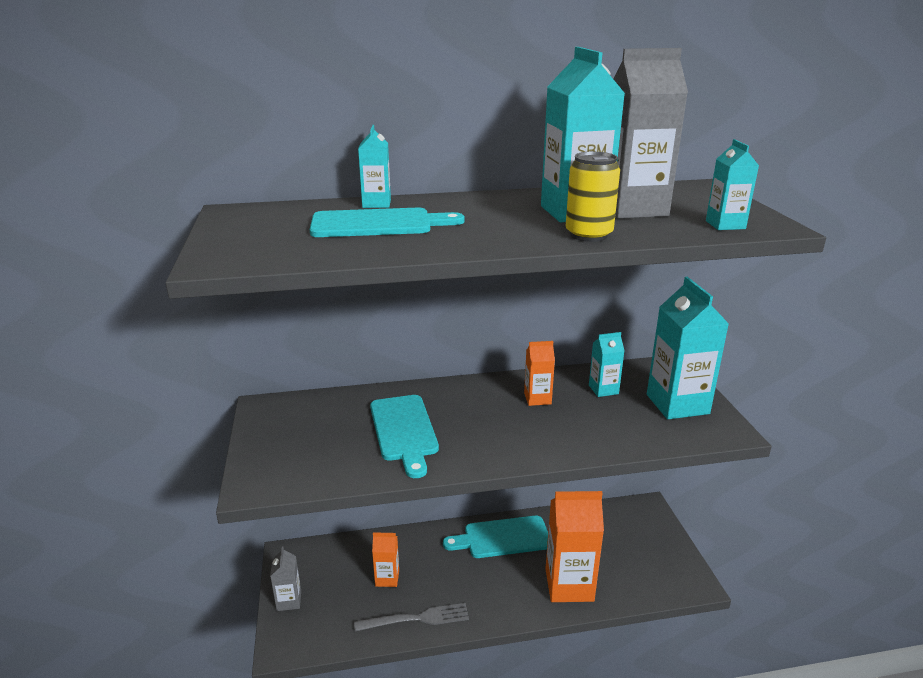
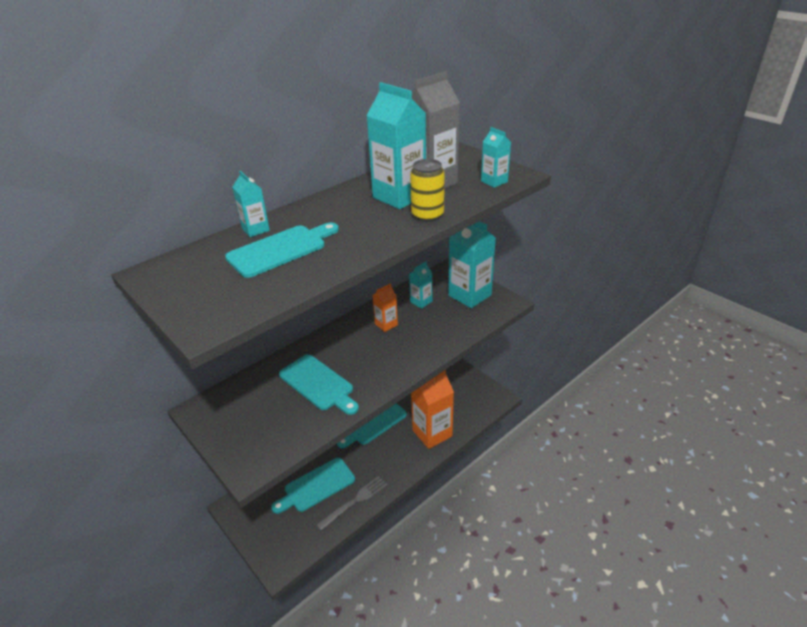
camera: 30 degrees left, 10 degrees up
(289, 601) = (259, 536): grey carton -> none
(387, 578) = (316, 486): orange carton -> turquoise cutting board

